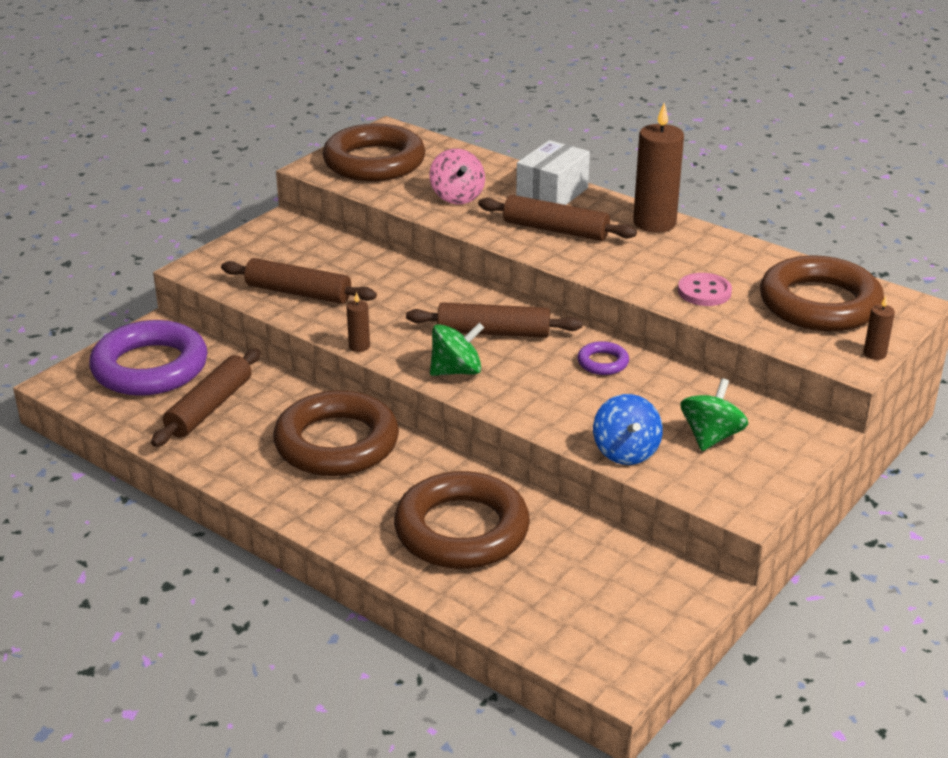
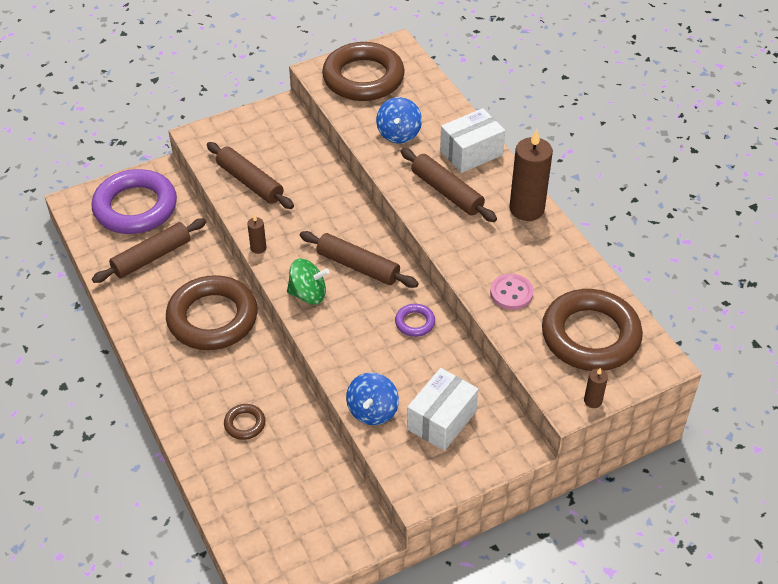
camera: 25 degrees right, 15 degrees up
(457, 196) = (399, 134): pink spinning top -> blue spinning top
(461, 530) = (245, 424): brown ring -> brown ring, size x0.42
(711, 437) = (442, 420): green spinning top -> white box

